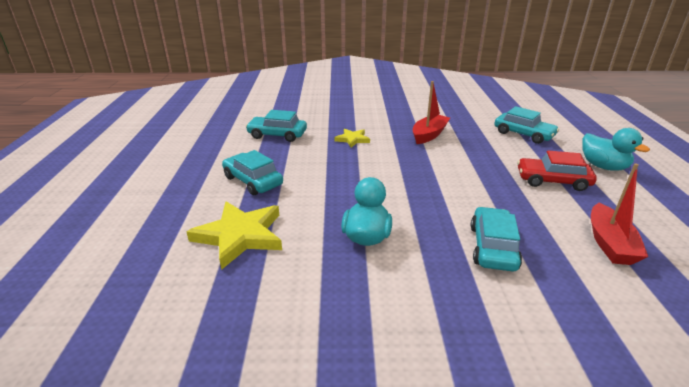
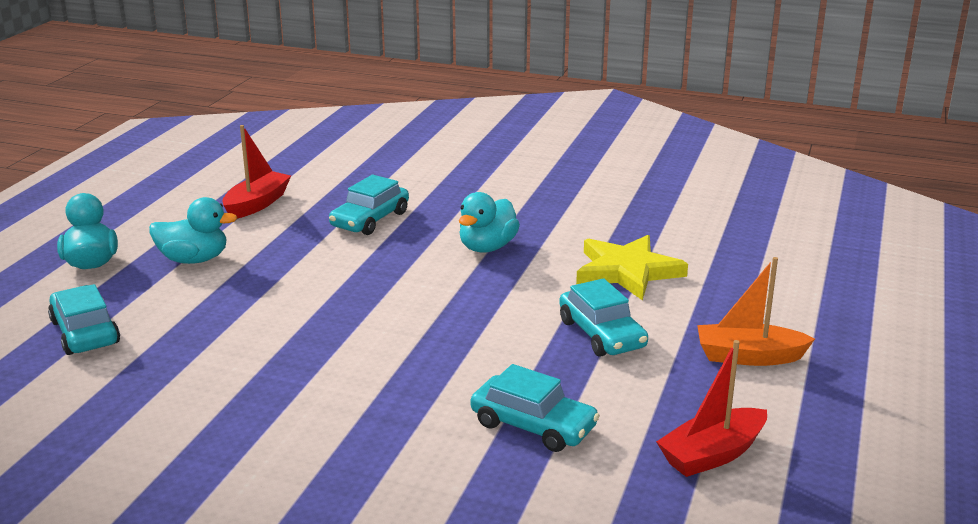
camera: 160 degrees left, 5 degrees down
(159, 183) = (748, 356): none -> orange boat
(352, 139) = (393, 383): yellow star -> none
(429, 135) = (244, 364): red boat -> red boat (712, 454)
(552, 181) = (194, 259): red car -> turquoise duck

